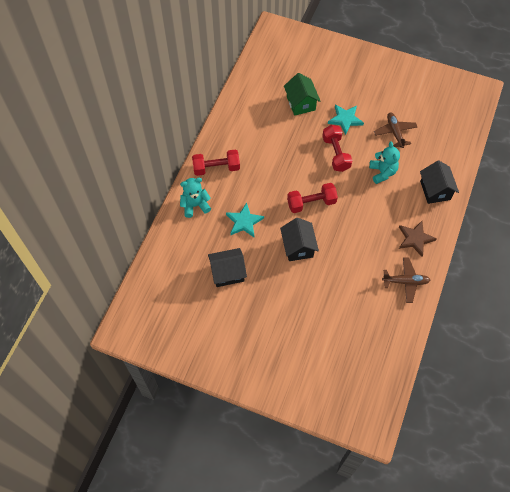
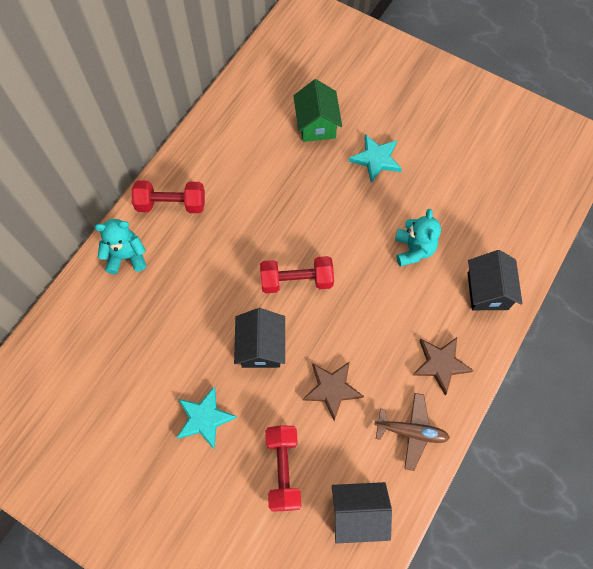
camera: 10 degrees right, 5 degrees up
(227, 273) = (147, 370): black house -> black house (358, 513)
(244, 222) = (191, 294): turquoise star -> turquoise star (204, 418)
(336, 154) = (350, 209): red dumbbell -> red dumbbell (283, 470)
(350, 265) = (332, 389): none -> brown star
(395, 132) = (445, 190): brown plane -> none

